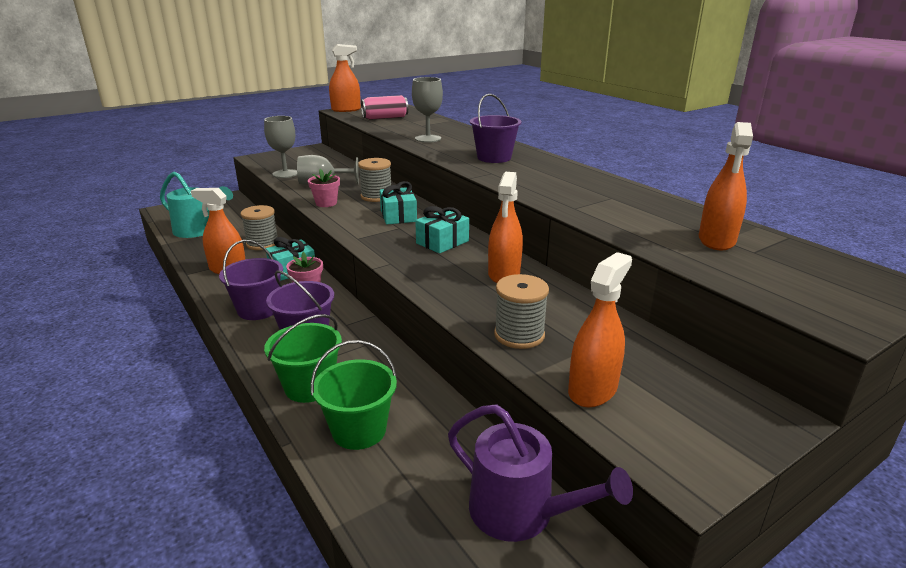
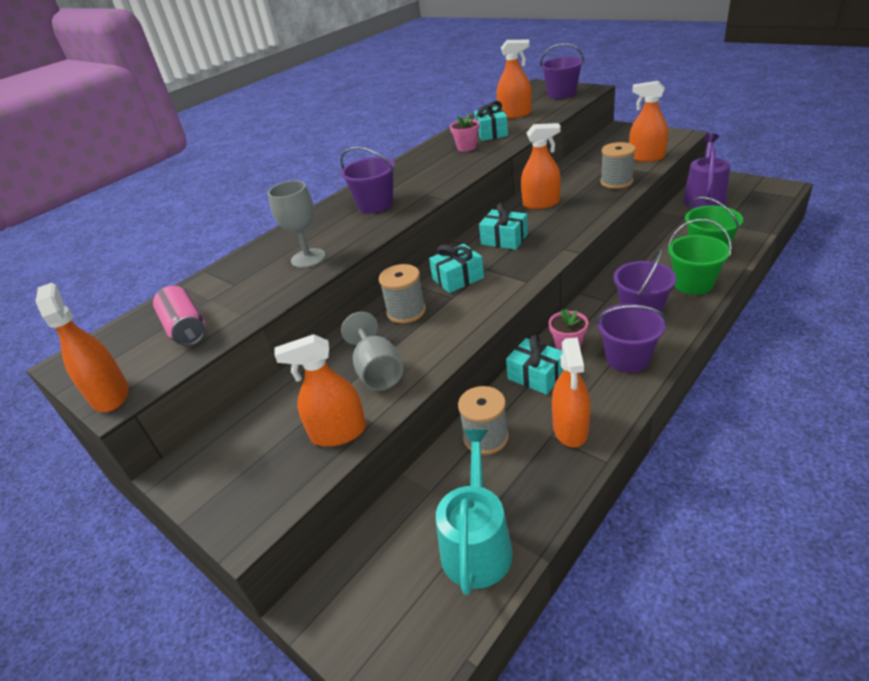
camera: 100 degrees left, 10 degrees up
(285, 174) = (338, 433): grey goblet -> orange spray bottle
(326, 203) = (446, 338): pink flower pot -> pink flower pot (467, 147)
(644, 217) = (491, 133): none -> turquoise gift
(818, 292) = (561, 94): none -> purple bucket

